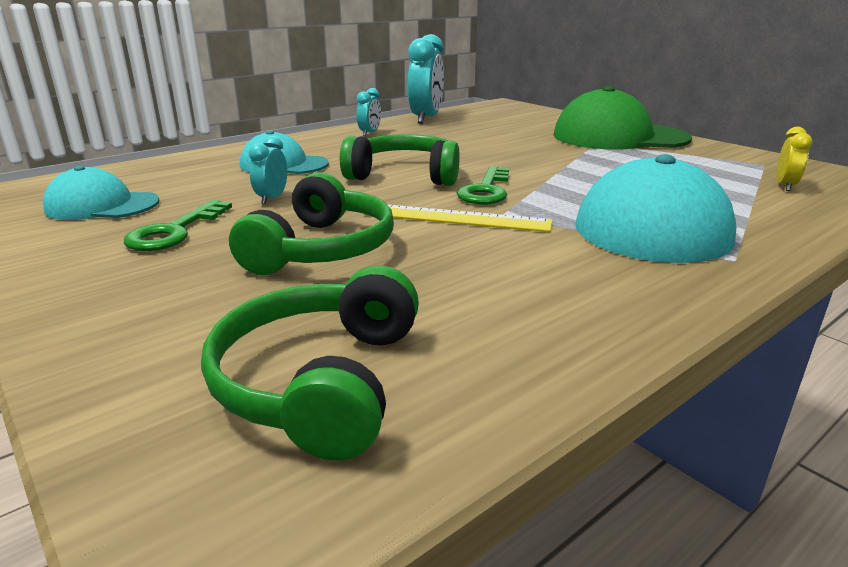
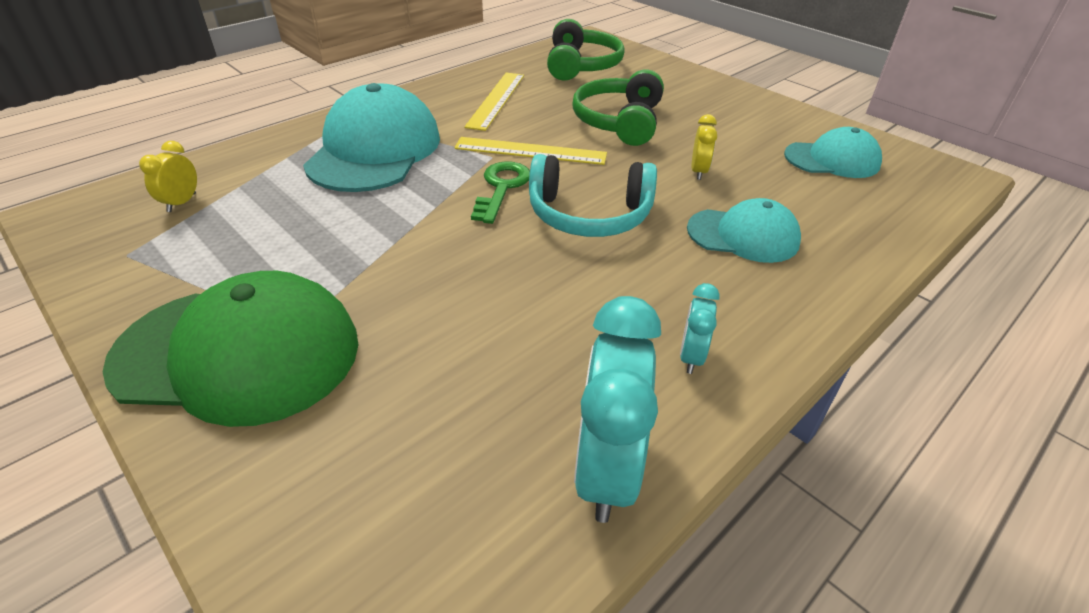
camera: 175 degrees right, 15 degrees up
(174, 232) = (734, 134): green key -> none
(272, 198) = (698, 172): turquoise clock -> yellow clock
(405, 175) = (589, 215): green headphones -> turquoise headphones
(517, 287) = (496, 100): none -> yellow ruler

